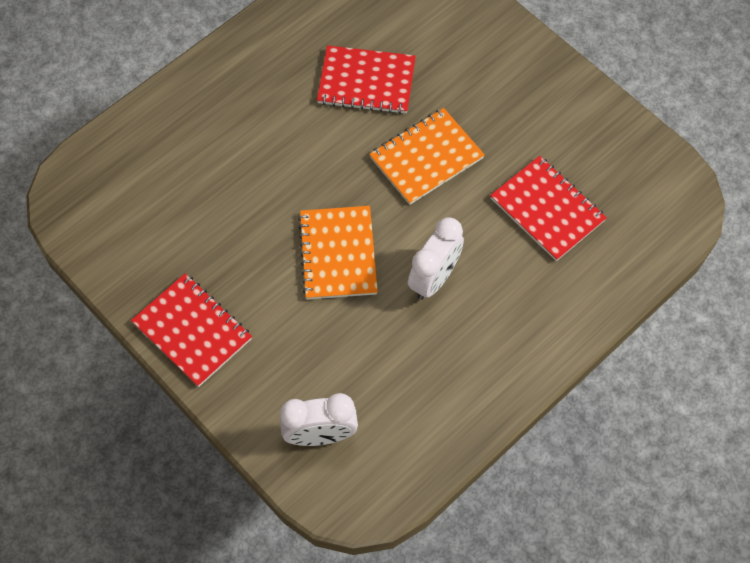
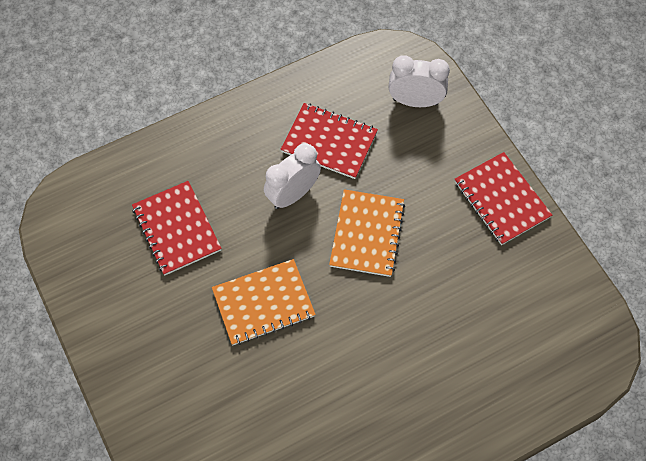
camera: 165 degrees left, 0 degrees up
(366, 82) = (295, 398): red notebook -> red notebook (329, 142)

